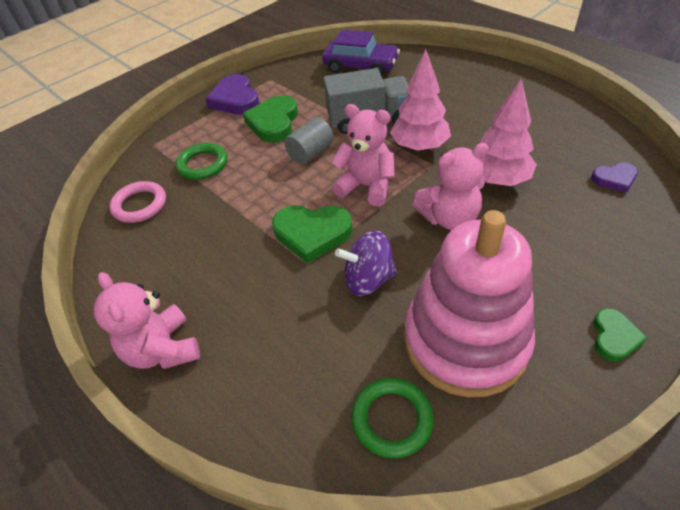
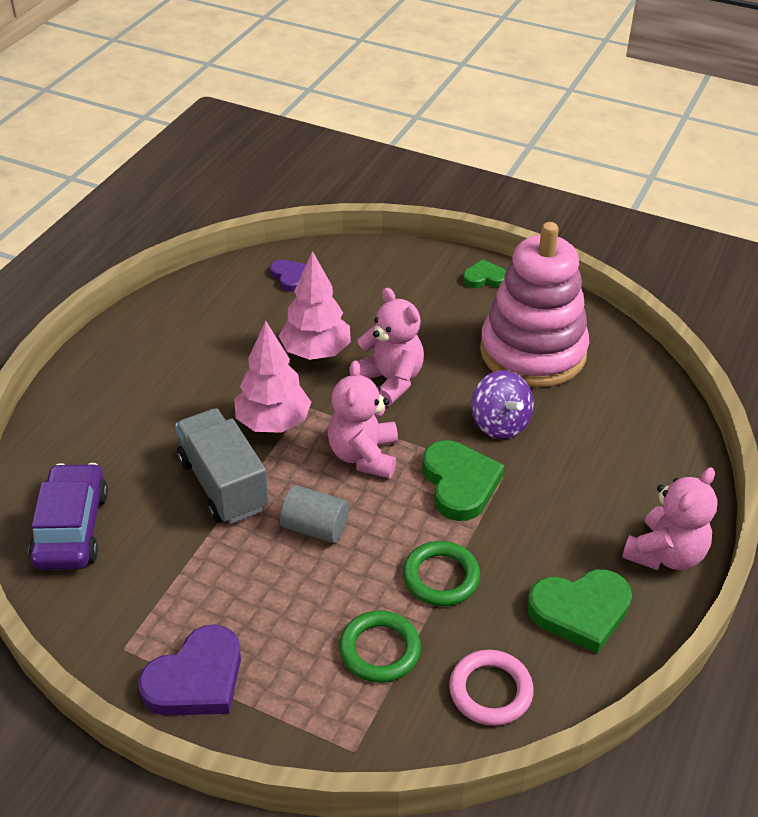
camera: 115 degrees left, 5 degrees down
(274, 122) = (254, 596): green heart -> green heart (580, 611)
(392, 419) = (625, 381): green ring -> green ring (441, 577)

